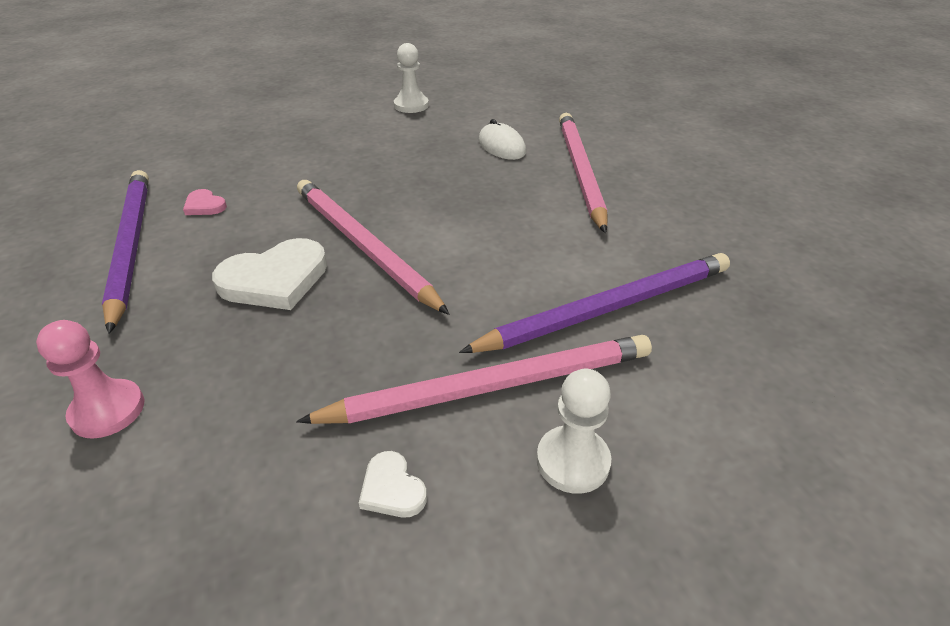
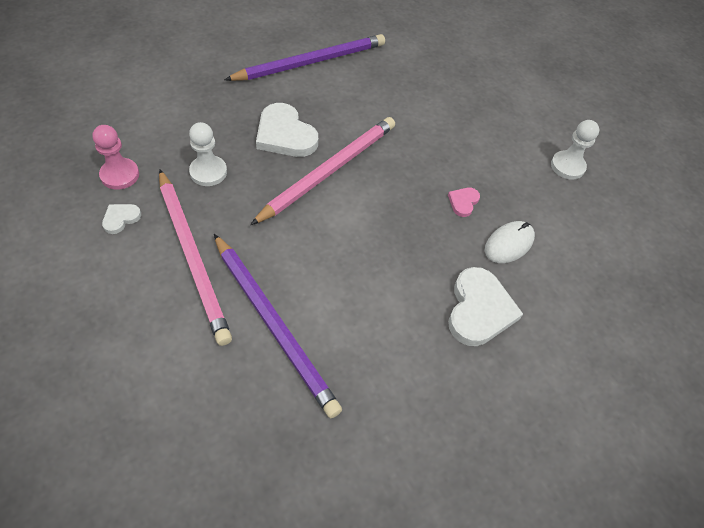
camera: 75 degrees right, 15 degrees up
(108, 410) = (175, 100): pink pawn -> pink pawn (120, 175)
(204, 205) = (361, 80): pink heart -> pink heart (463, 202)
(572, 461) = (133, 299): white pawn -> white pawn (208, 172)
(580, 171) = (479, 309): pink pencil -> white heart

